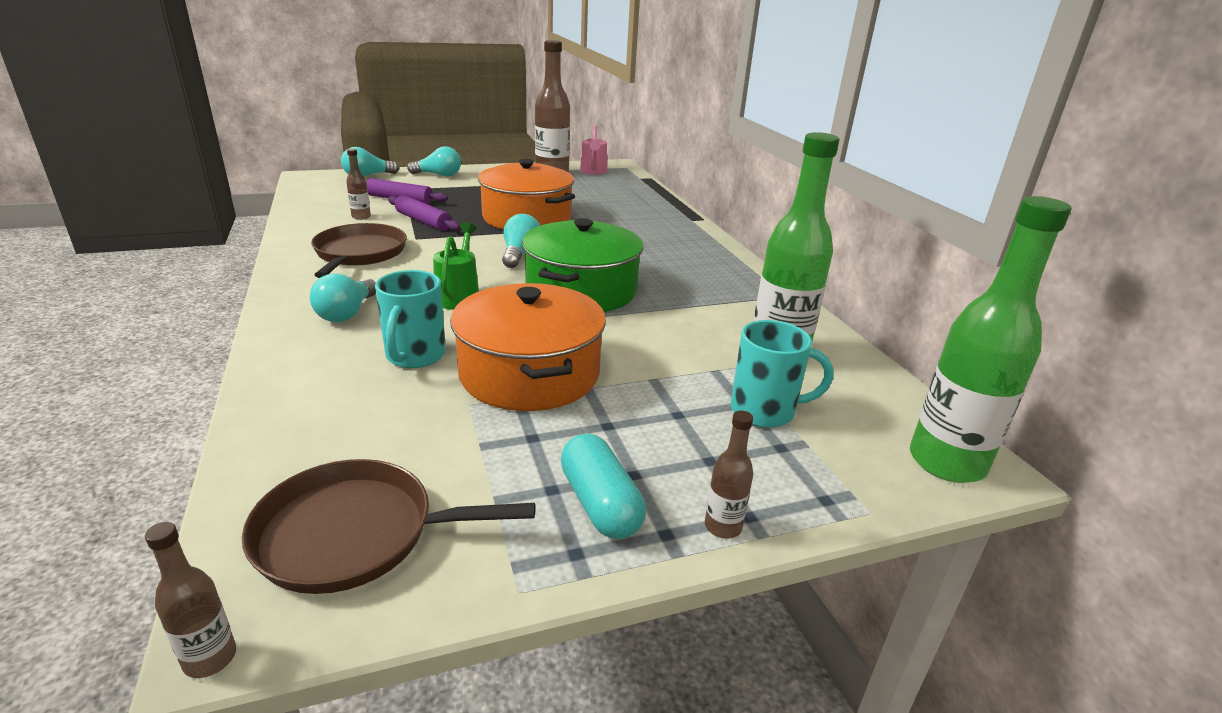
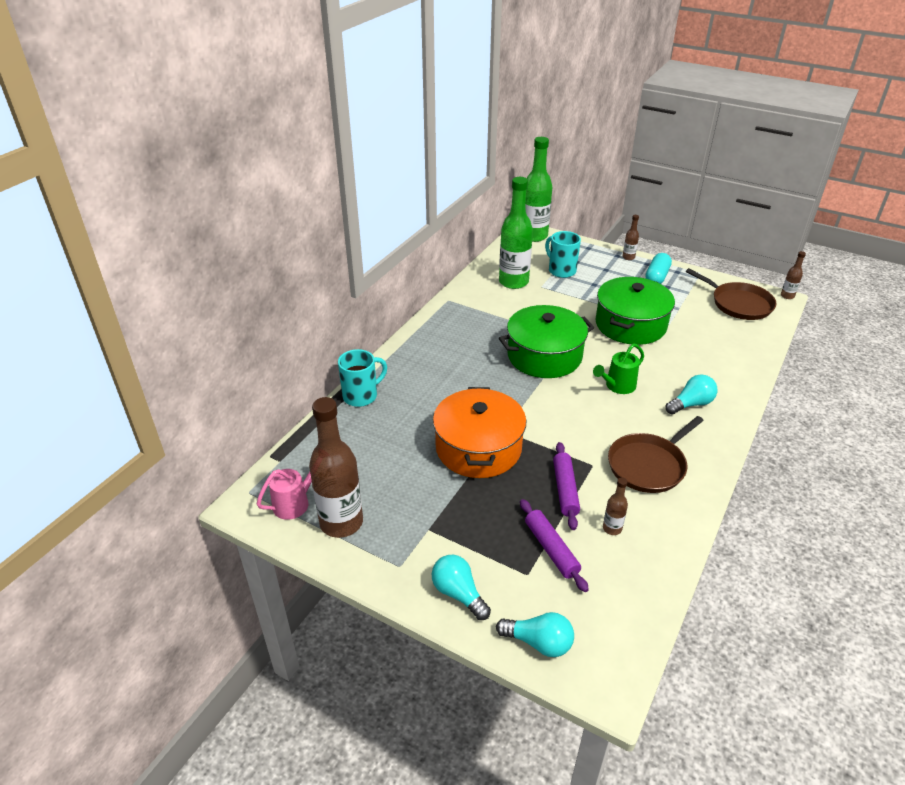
camera: 130 degrees left, 10 degrees up
(415, 356) = (674, 357): turquoise mug -> turquoise mug (361, 396)
(520, 254) = (540, 404): turquoise light bulb -> none
(529, 373) = (630, 325): orange pot -> green pot

